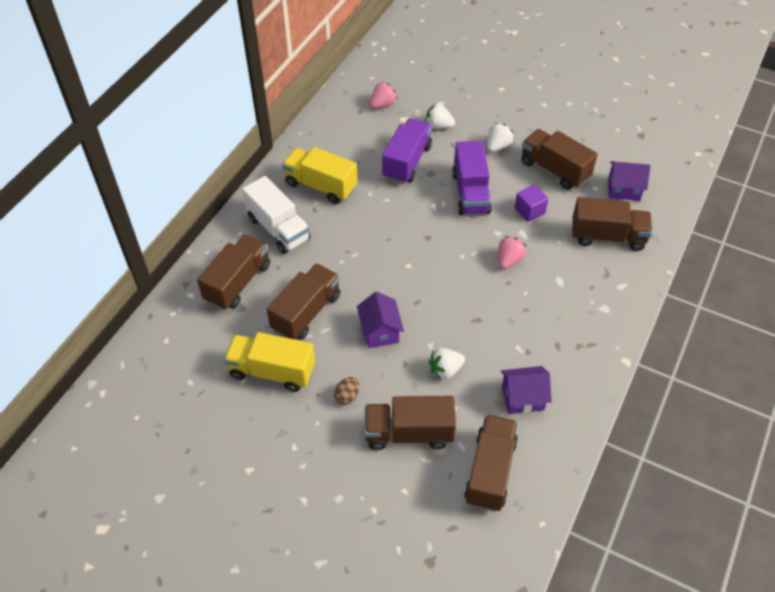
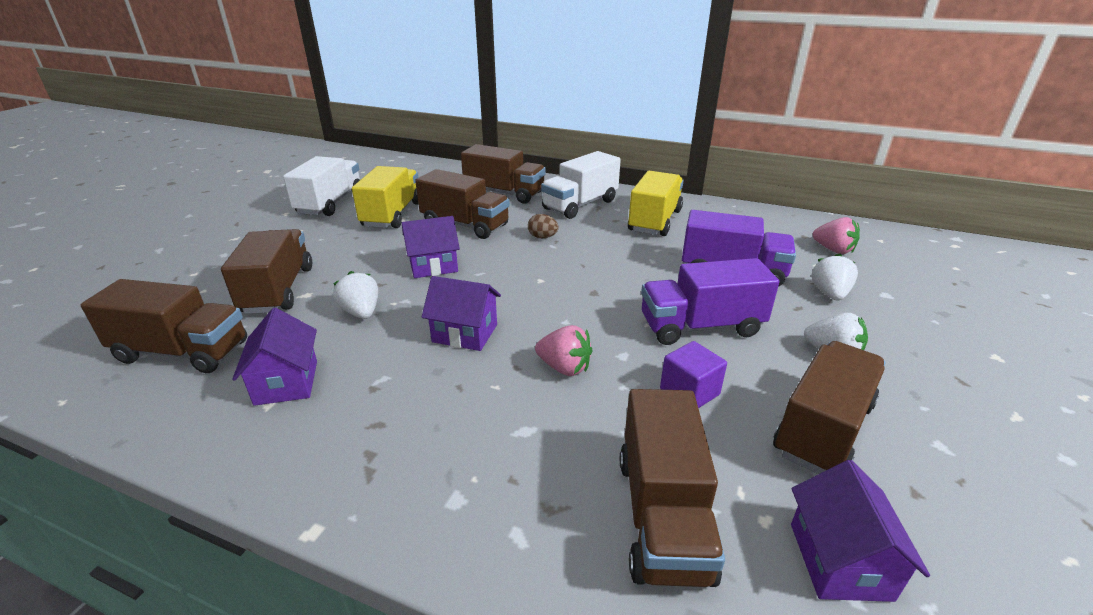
camera: 85 degrees right, 20 degrees down
(231, 432) = (330, 203): none -> white truck
(347, 396) = (347, 252): brown egg -> brown egg (542, 237)
(473, 308) = (465, 333): none -> purple house

